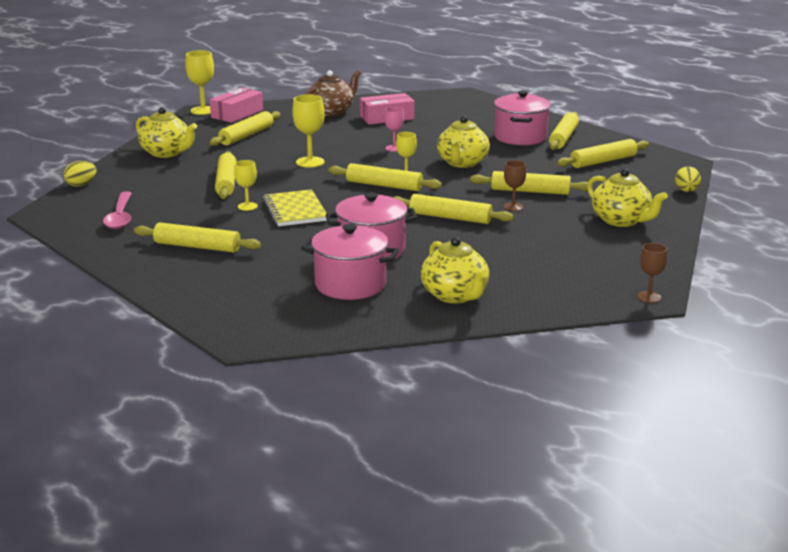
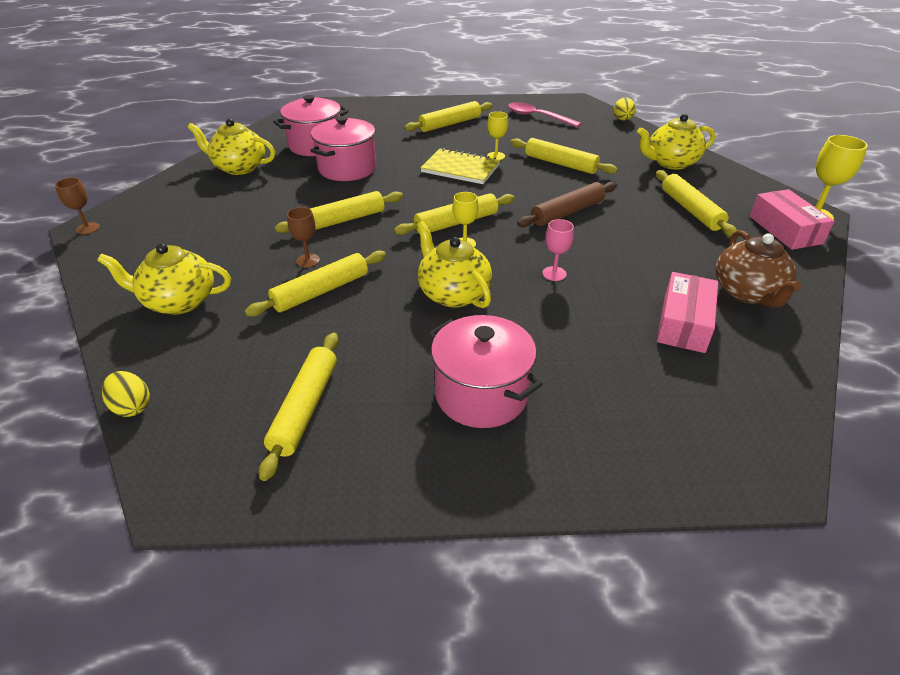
camera: 130 degrees right, 15 degrees up
(310, 162) = (567, 212): yellow goblet -> brown rolling pin
(563, 138) = (429, 438): yellow rolling pin -> none

